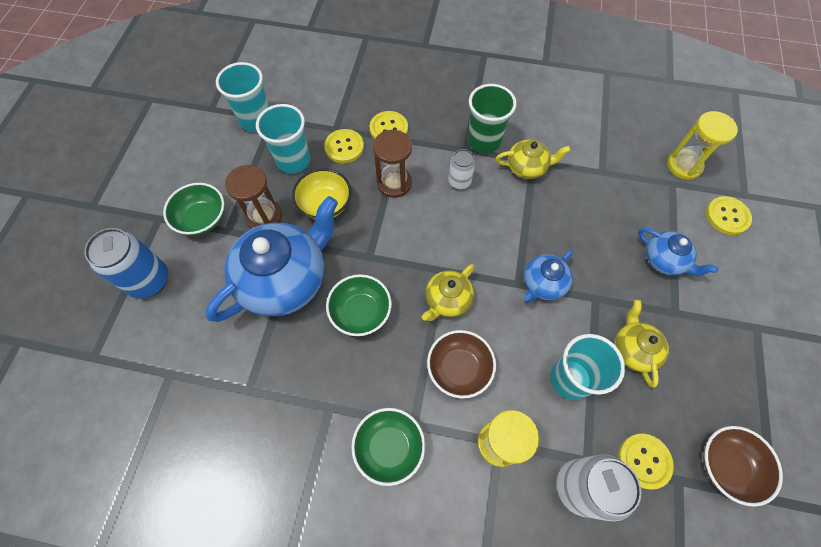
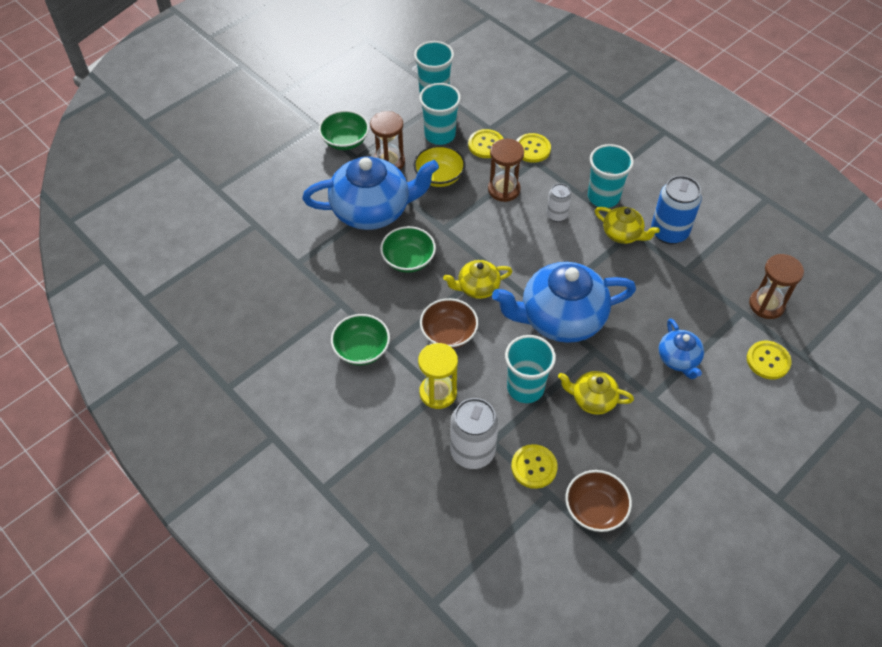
camera: 35 degrees right, 10 degrees down
(149, 280) = (282, 162): blue can -> blue can (669, 232)
(484, 141) = (603, 197): green cup -> turquoise cup
(543, 284) = (560, 318): blue teapot -> blue teapot, size x2.00
(633, 349) = (592, 399): yellow teapot -> yellow teapot turned 105 degrees counterclockwise
(684, 165) = (766, 305): yellow hourglass -> brown hourglass

